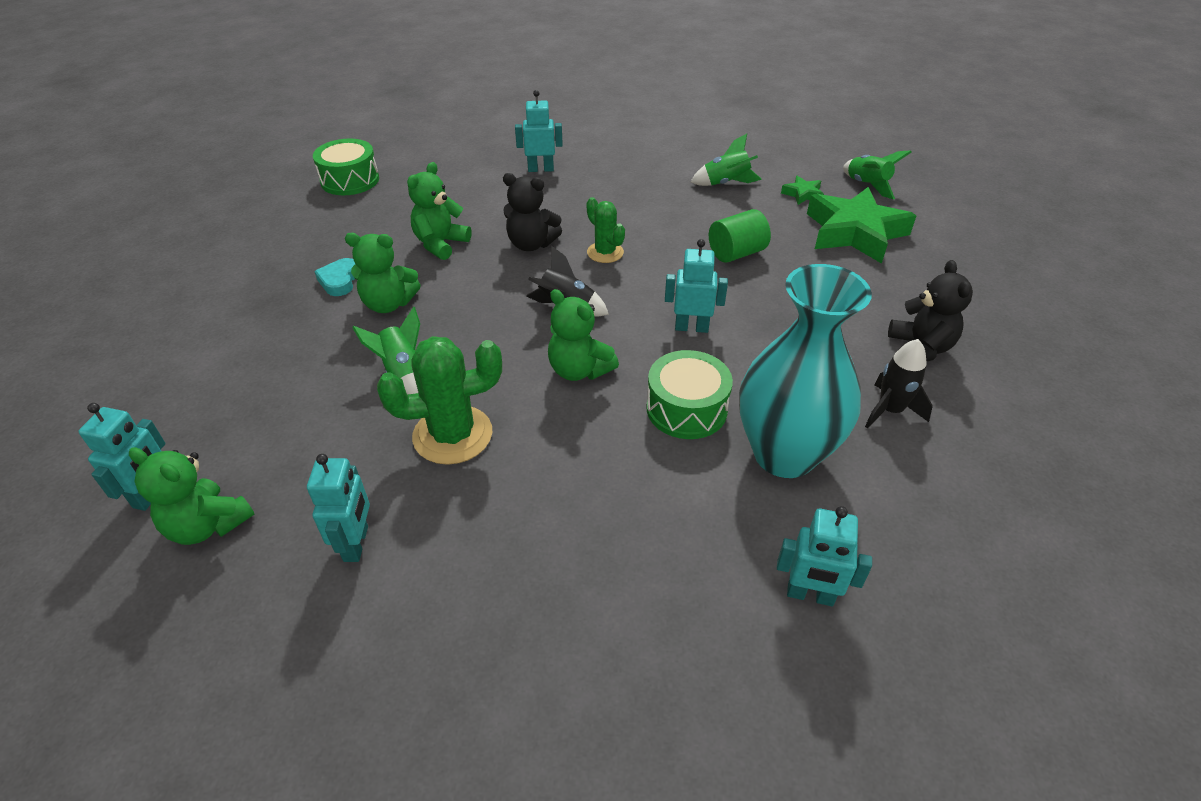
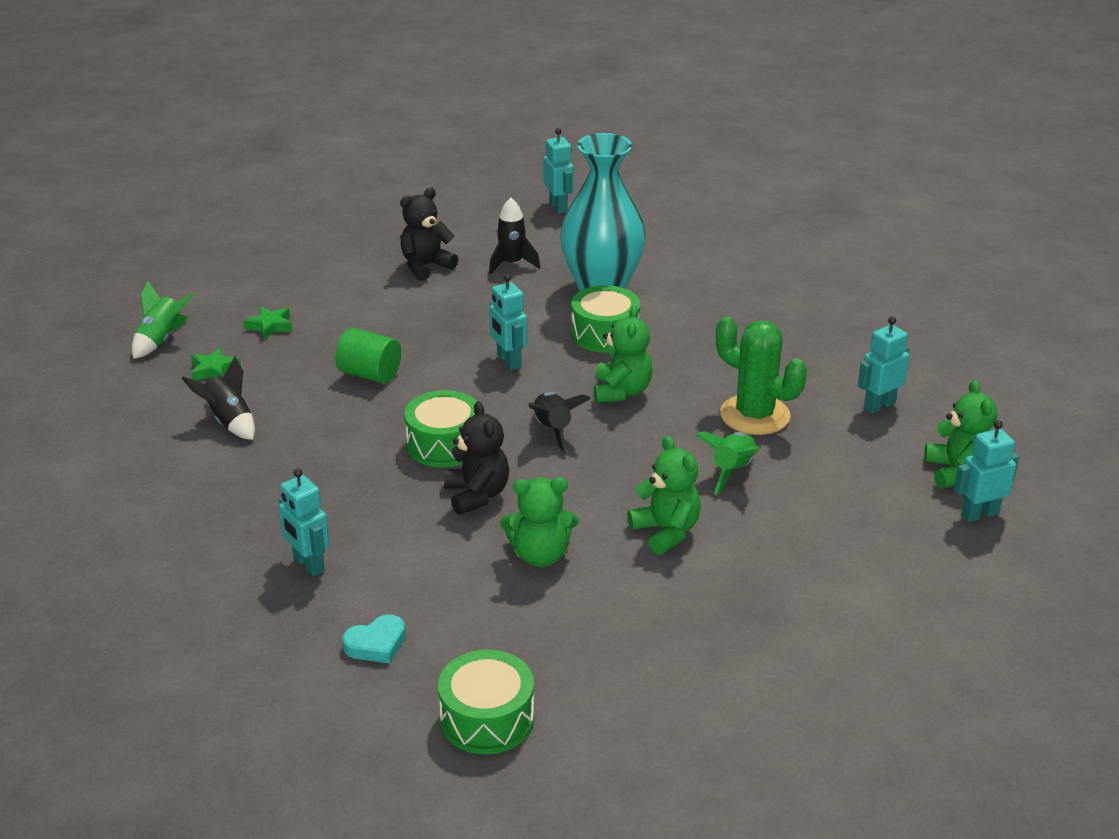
camera: 125 degrees left, 10 degrees down
(340, 281) = (673, 586): turquoise heart -> turquoise heart (376, 644)
(605, 252) = (444, 444): green cactus -> green drum
(726, 183) = (229, 421): green rocket -> black rocket
(810, 595) = (697, 256): turquoise robot -> turquoise robot (558, 207)
(854, 232) = (270, 326): green star -> green star, size x0.43

